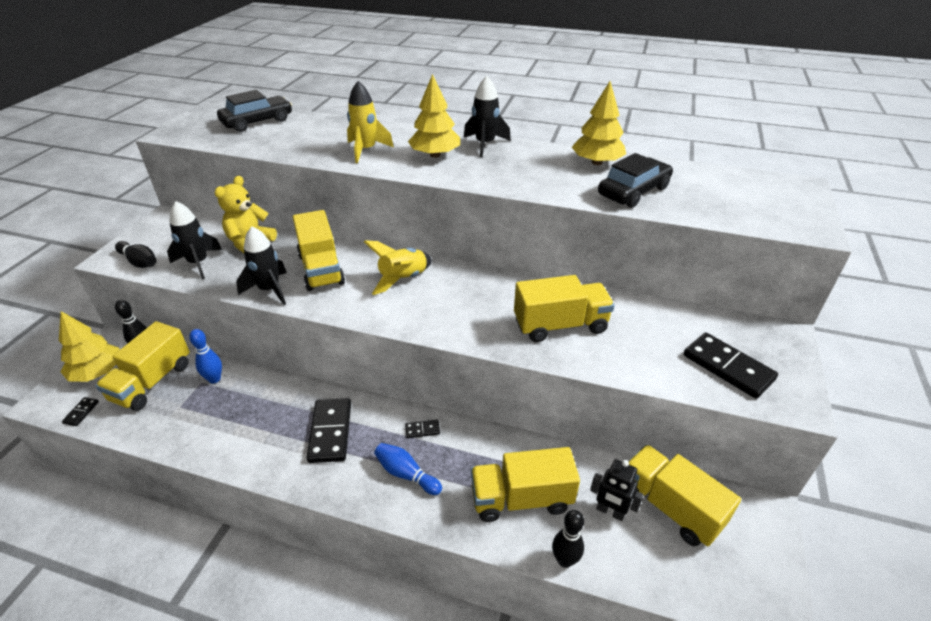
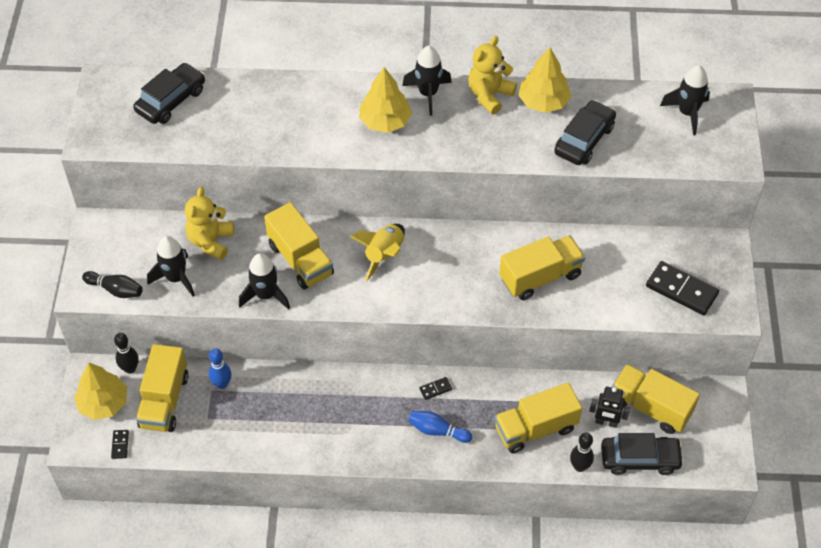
camera: 15 degrees left, 15 degrees up
(330, 432) = (356, 410): black domino -> none
(366, 150) = (313, 128): yellow rocket -> none
(544, 152) = (489, 95): none -> yellow teddy bear
(647, 570) = (640, 459): none -> black car
(752, 188) = (687, 113): none -> black rocket

